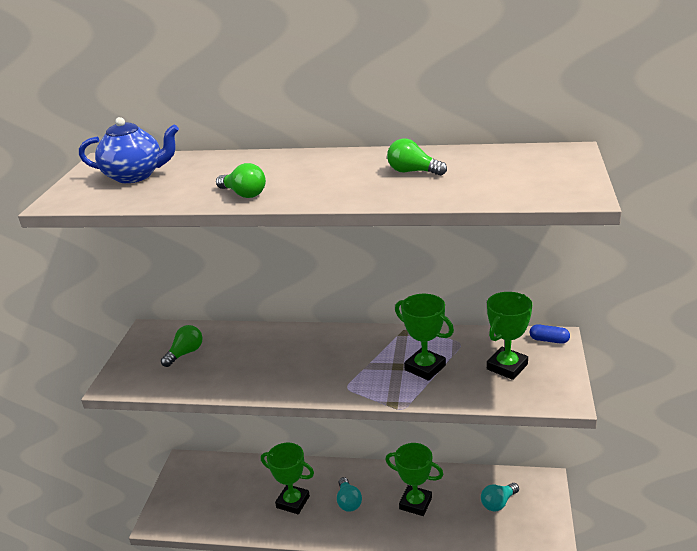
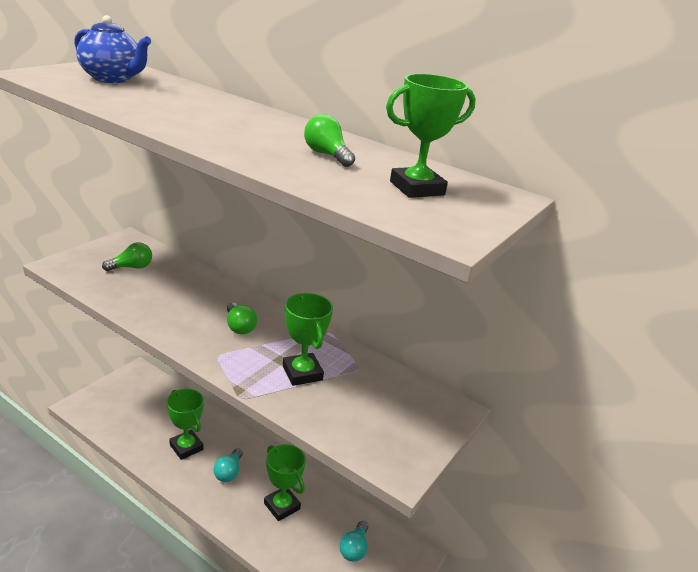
camera: 20 degrees right, 0 degrees up
(244, 194) = (160, 117): green light bulb -> green light bulb (239, 327)
(498, 503) = (354, 549): turquoise light bulb -> turquoise light bulb turned 60 degrees counterclockwise
(507, 367) = (377, 410): green trophy -> green trophy (417, 188)
(549, 340) = (446, 407): blue capsule -> none

